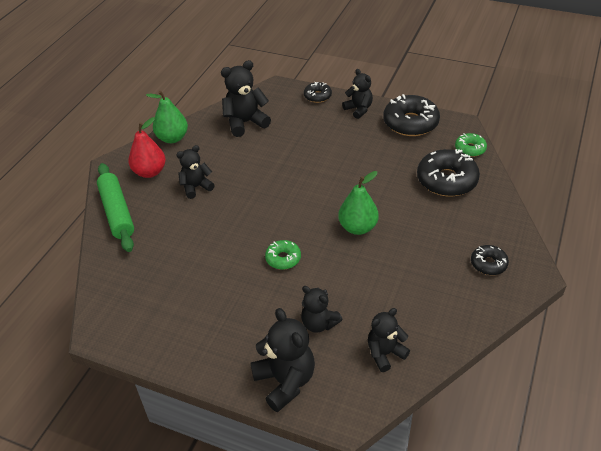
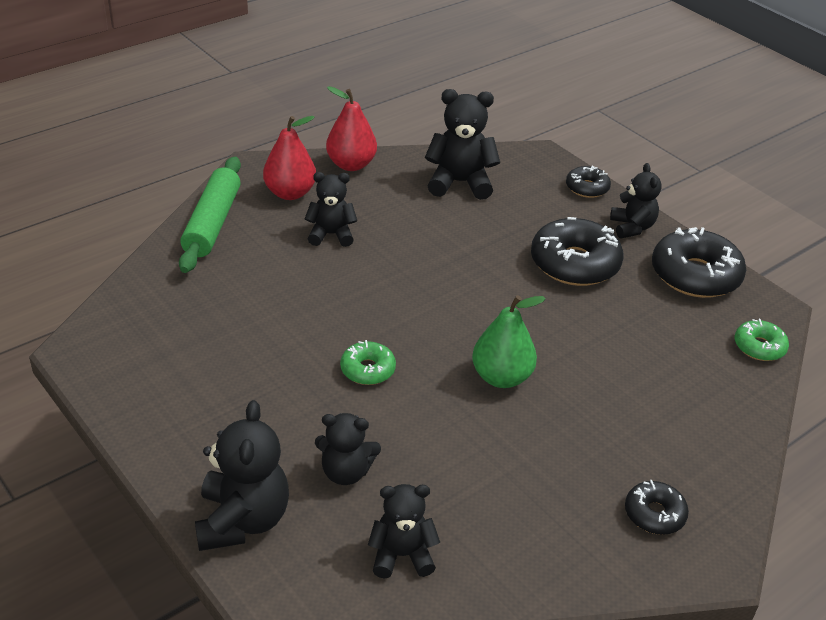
camera: 25 degrees right, 5 degrees down
(172, 138) = (351, 165): green pear -> red pear
(319, 323) = (346, 472): black teddy bear -> black teddy bear turned 60 degrees counterclockwise
(447, 180) = (686, 373): black donut -> black donut (574, 264)

